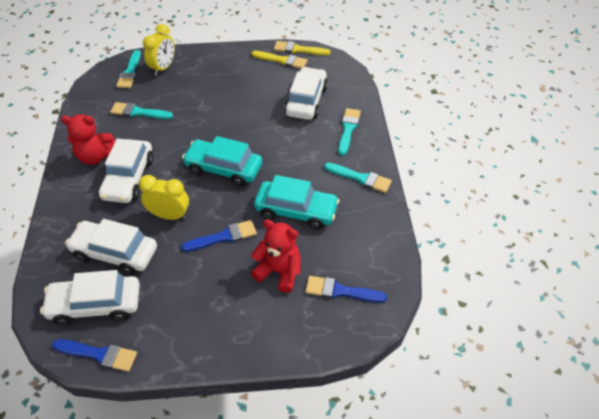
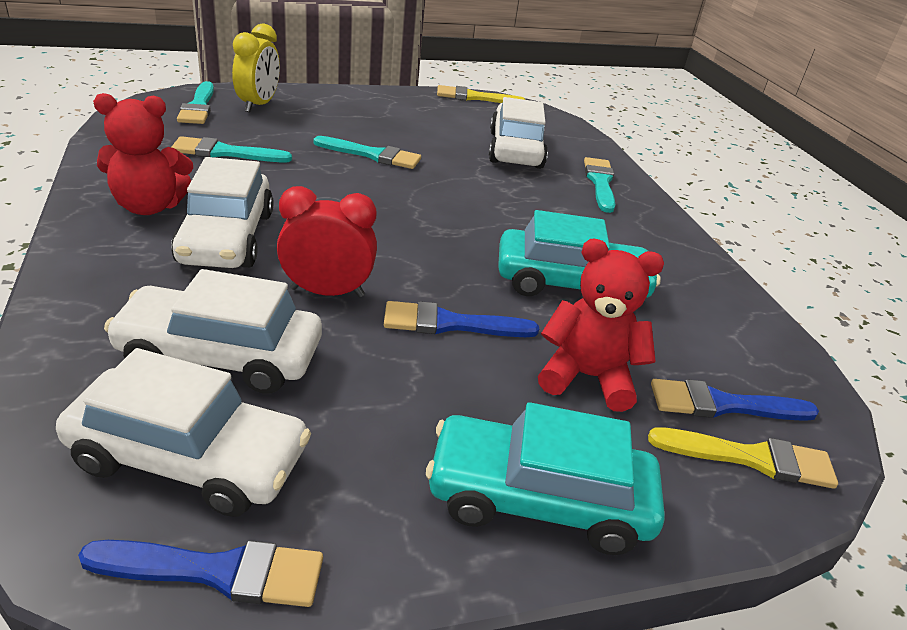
camera: 15 degrees left, 15 degrees down
(95, 305) = (190, 458): white car -> white car turned 150 degrees counterclockwise
(169, 215) = (327, 292): yellow clock -> red clock
(223, 169) = (411, 226): turquoise car -> turquoise car (538, 499)
(223, 237) = (450, 324): blue brush -> blue brush turned 150 degrees counterclockwise
(282, 60) = (455, 106): yellow brush -> yellow brush (751, 458)
(360, 178) = (656, 241): turquoise brush -> turquoise brush (372, 155)

